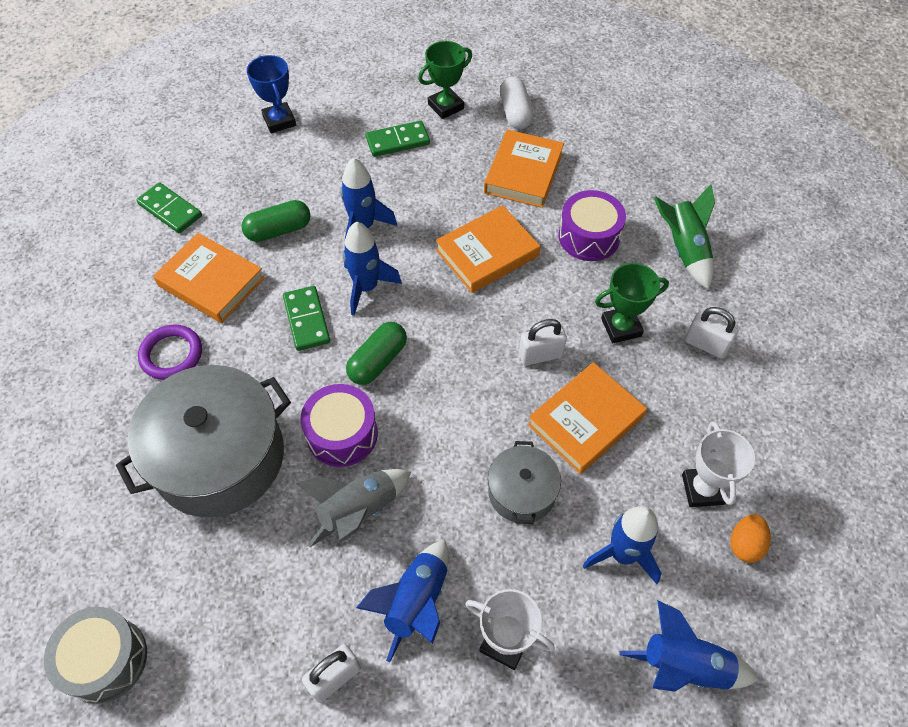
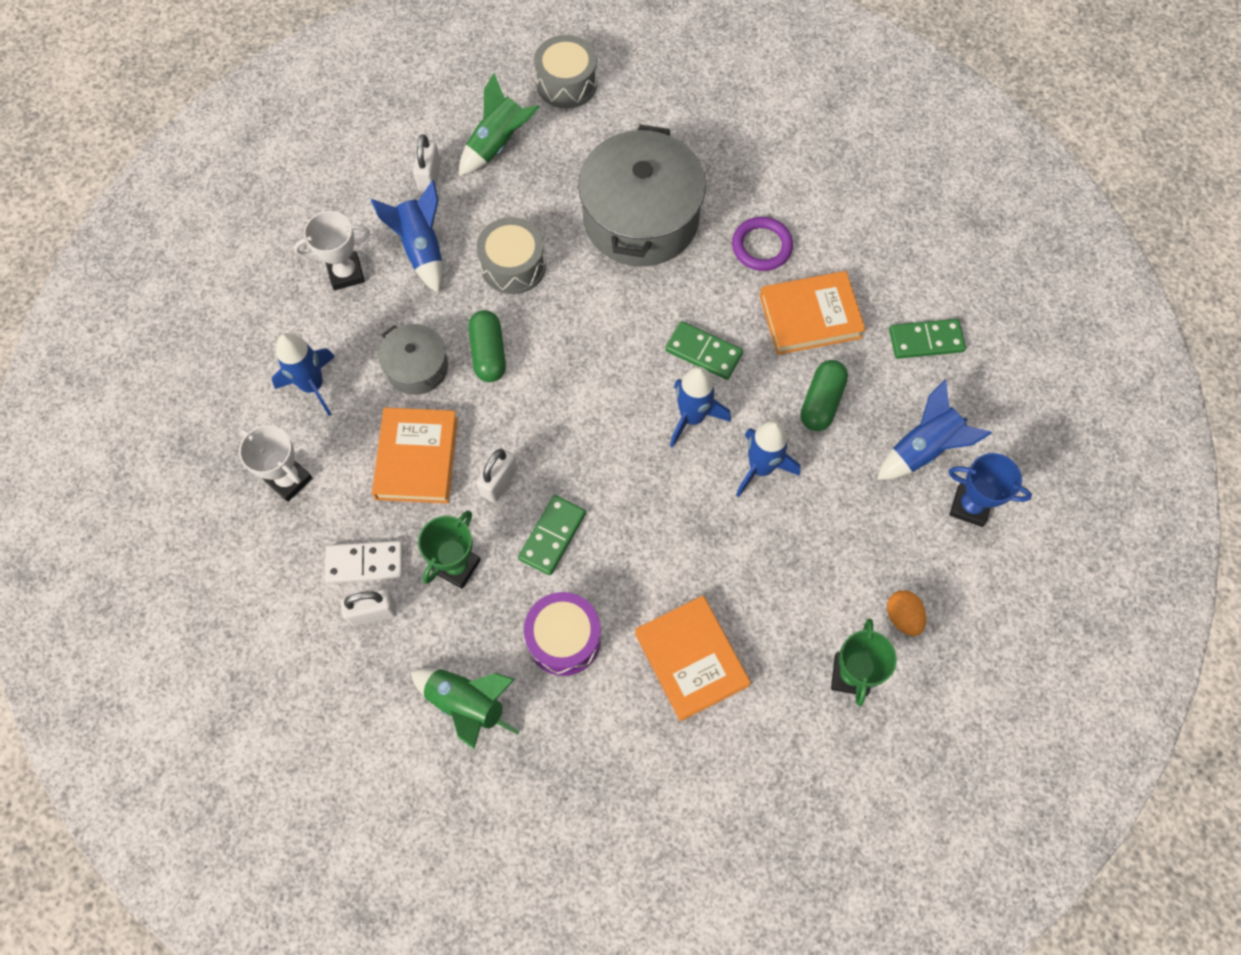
camera: 135 degrees right, 10 degrees up
(239, 652) = (498, 144): none -> green rocket
(342, 434) = (580, 299): purple drum -> none
(359, 511) = (513, 265): grey rocket -> grey drum
(378, 361) = (615, 369): green capsule -> green capsule (488, 353)
(397, 141) = (842, 586): green domino -> green domino (552, 536)
(487, 253) = (633, 538): orange book -> none
(515, 113) = (777, 734): white capsule -> none
(684, 666) = (222, 351): blue rocket -> blue rocket (923, 449)
(686, 380) = (365, 563): none -> white domino
(745, 544) = (231, 464): orange egg -> orange egg (902, 617)

